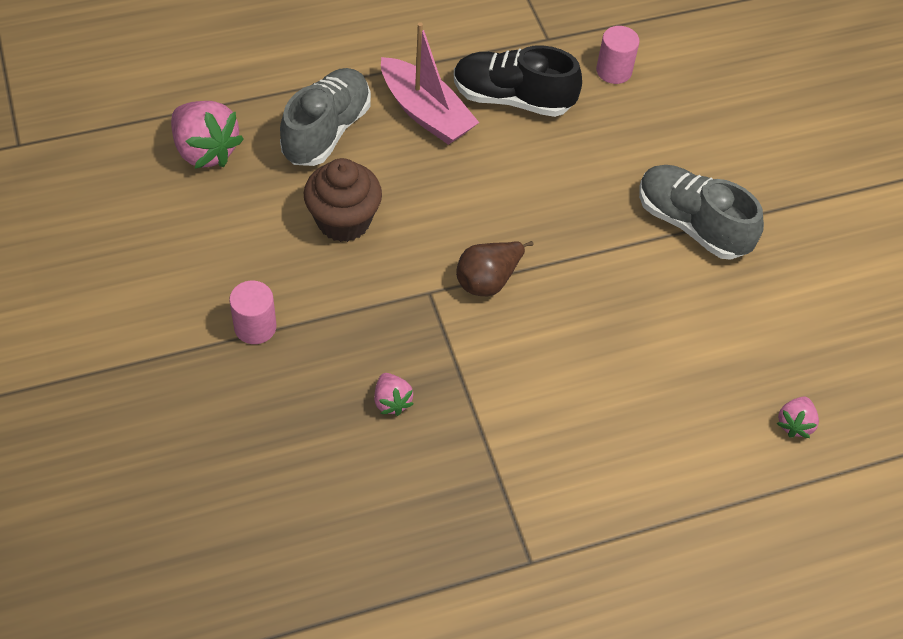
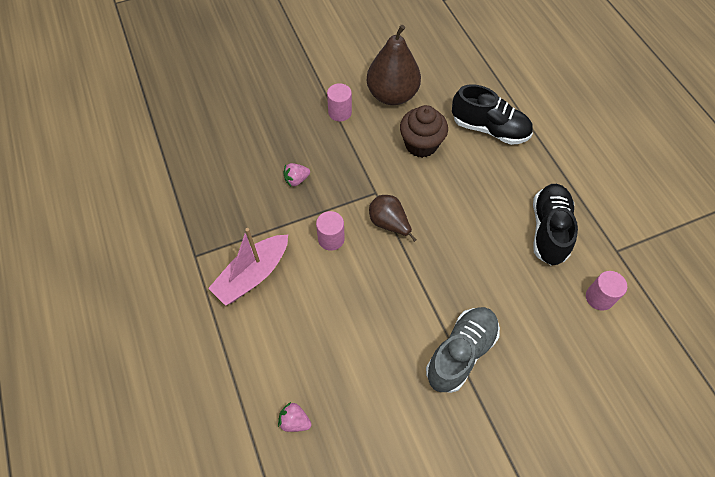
camera: 90 degrees right, 5 degrees up
(205, 151) = (458, 74): pink strawberry -> none
(231, 247) = (392, 95): none -> brown pear
(326, 131) = (489, 129): grey shoe -> black shoe
(425, 113) = (520, 180): pink boat -> pink boat (252, 275)
(510, 359) = (331, 239): none -> pink cylinder

